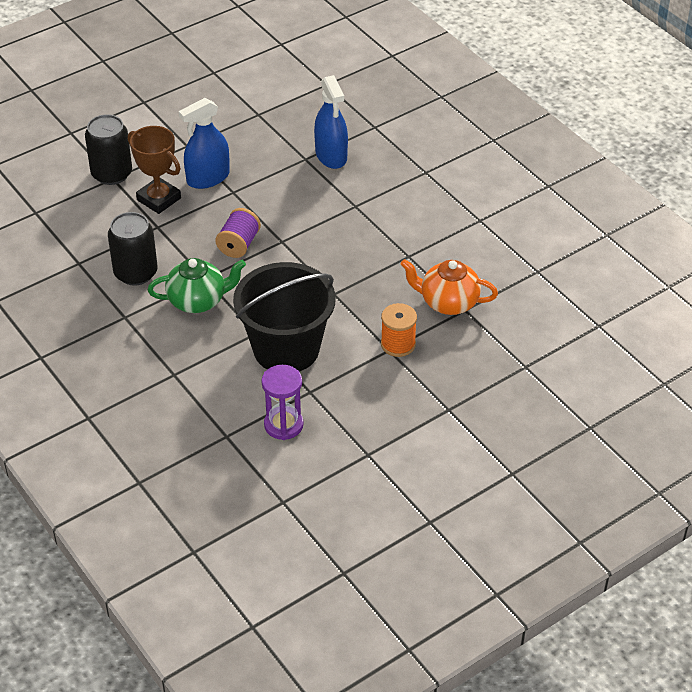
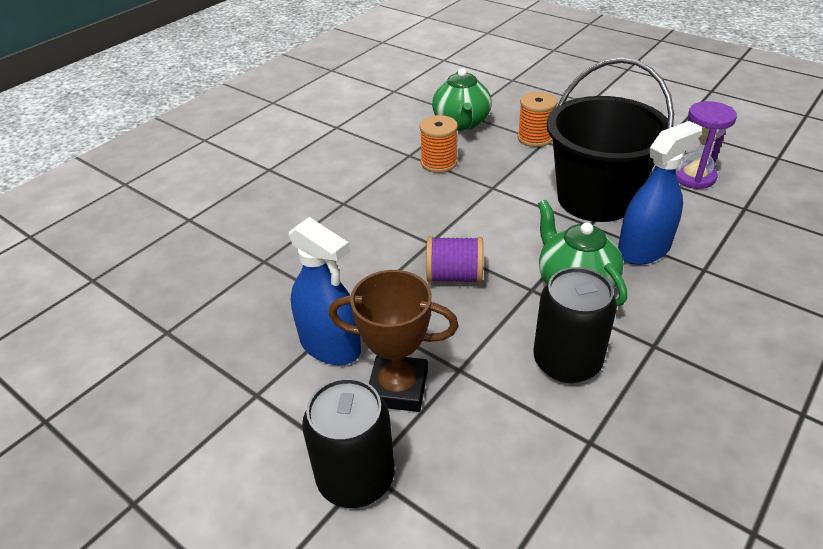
camera: 105 degrees left, 5 degrees down
(159, 199) = (398, 388): brown trophy -> brown trophy turned 75 degrees clockwise
(331, 155) = (253, 240): blue spray bottle -> blue spray bottle (643, 249)
(386, 271) = (439, 163): none -> orange spool
(448, 302) = (461, 123): orange teapot -> green teapot

